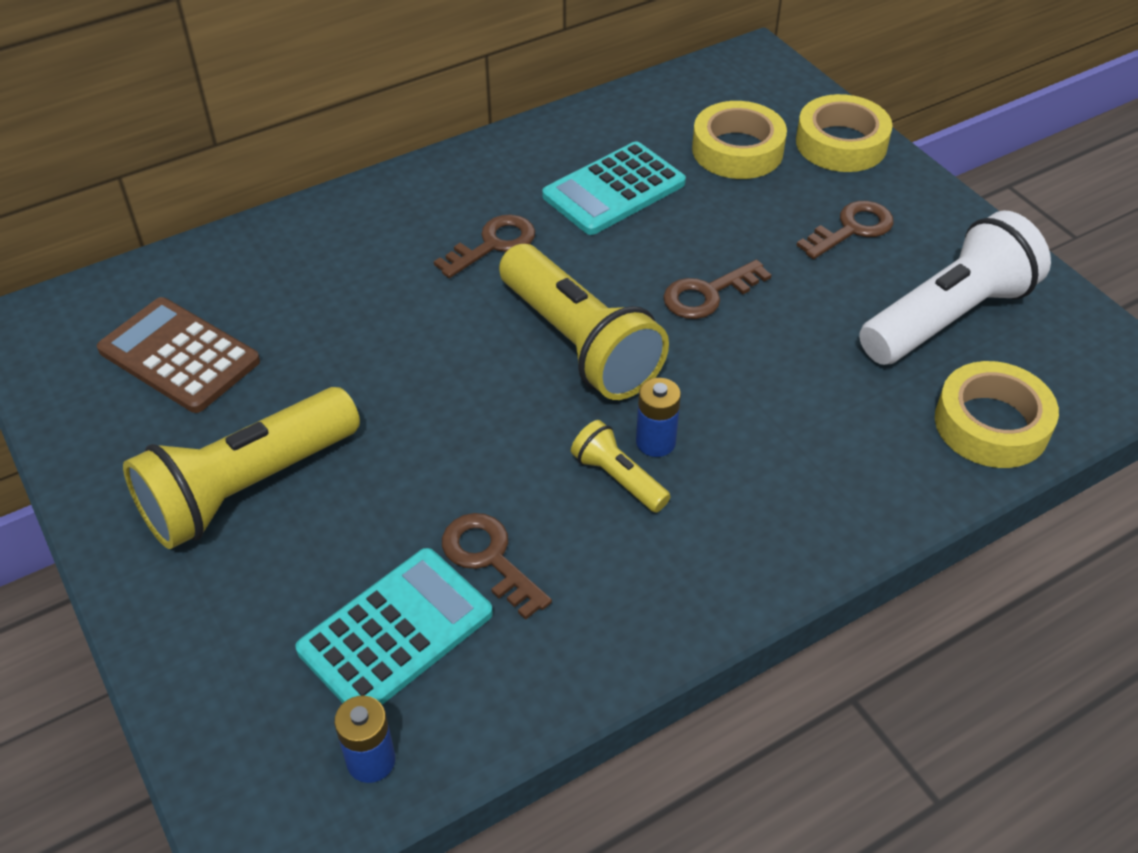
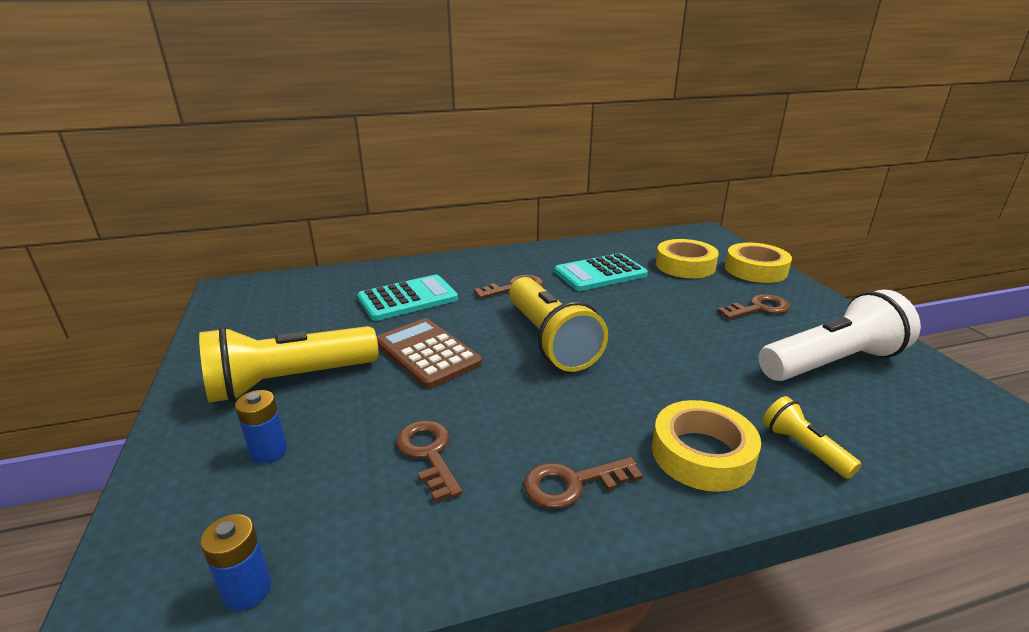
camera: 15 degrees right, 20 degrees down
(179, 356) = (299, 312): brown calculator -> brown calculator (427, 353)
(396, 632) = (330, 490): turquoise calculator -> turquoise calculator (408, 299)
(618, 478) = (549, 419): yellow flashlight -> yellow flashlight (803, 448)
(655, 442) = (586, 402): blue battery -> blue battery (269, 451)
(707, 294) = (648, 327): brown key -> brown key (572, 484)
(991, 424) = (872, 434): yellow tape -> yellow tape (702, 454)

